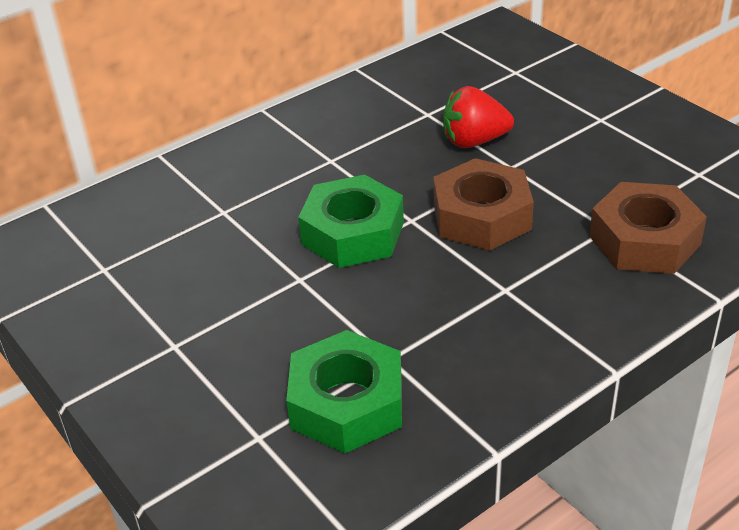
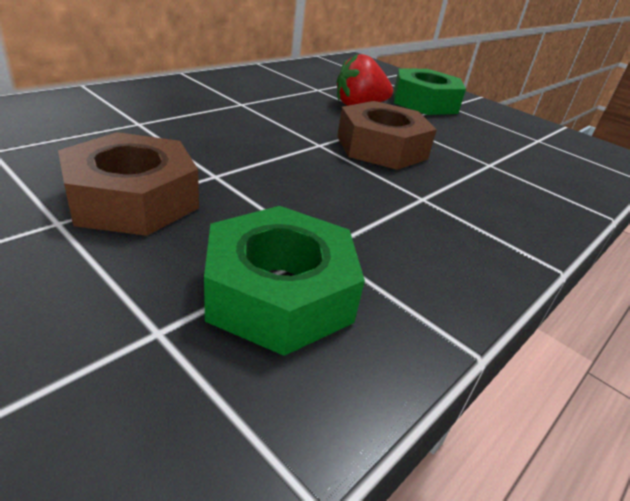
camera: 15 degrees left, 5 degrees down
(353, 233) = (267, 148): green nut -> green nut (424, 102)
(644, 240) = (525, 174): brown nut -> brown nut (133, 199)

